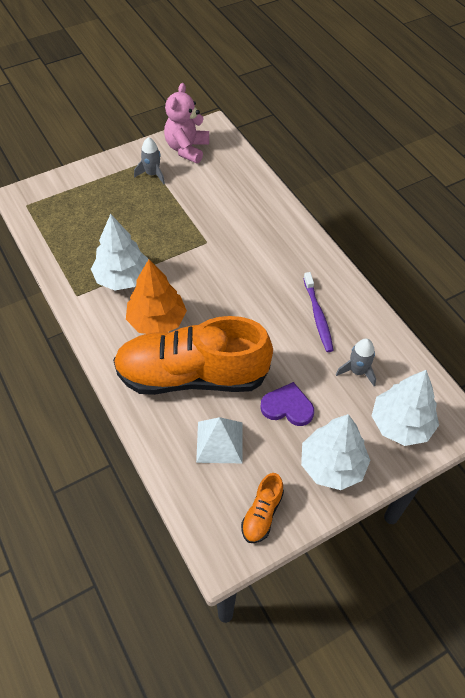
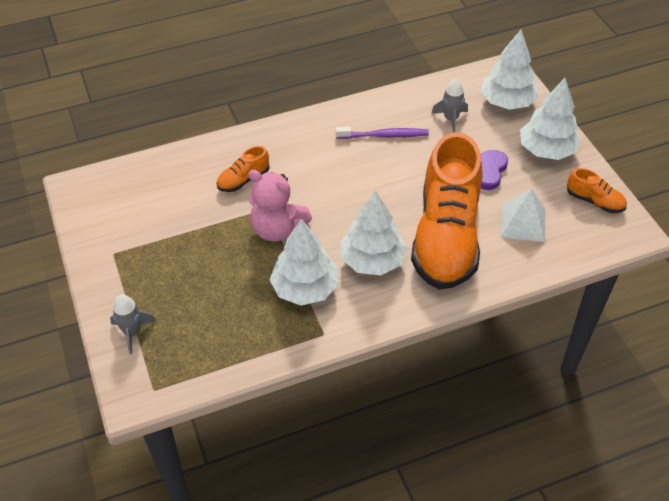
camera: 80 degrees left, 5 degrees down
(152, 174) = (139, 250): grey rocket -> grey rocket (133, 332)
(157, 321) = (372, 260): orange tree -> white tree
(187, 149) = (105, 213): pink teddy bear -> pink teddy bear (278, 229)
(238, 222) = (243, 180): none -> orange shoe

